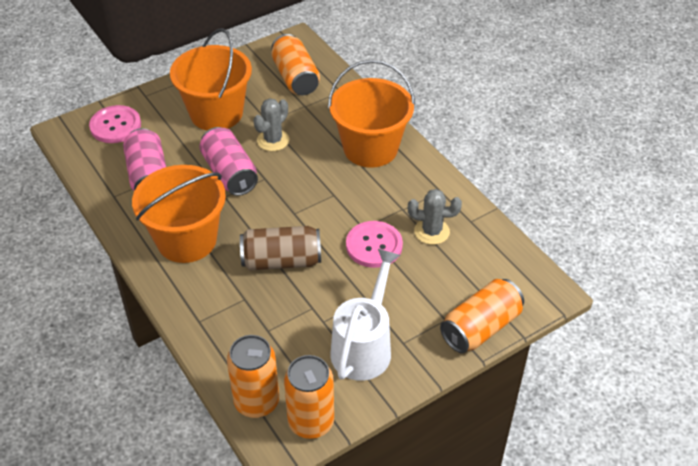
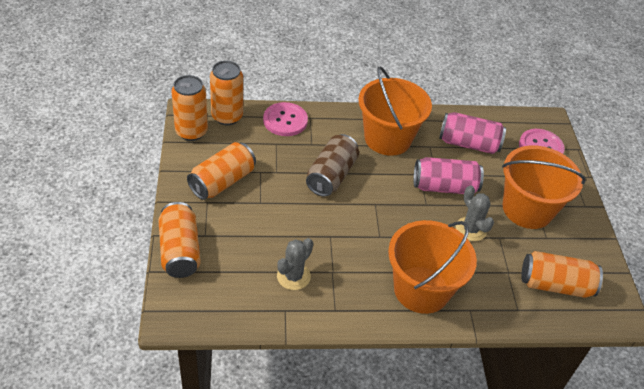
camera: 115 degrees right, 0 degrees up
(364, 346) = (222, 181): white watering can -> orange can
(374, 245) = (306, 232): pink button -> pink button (285, 120)

